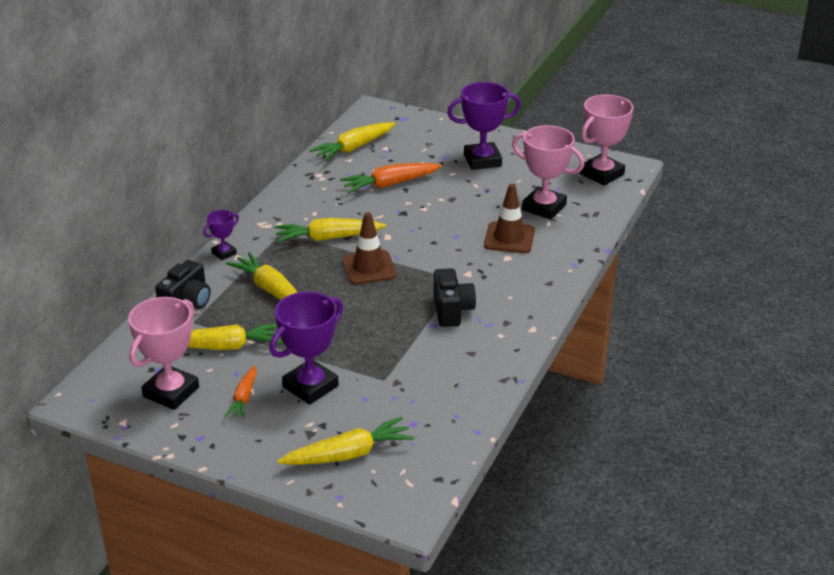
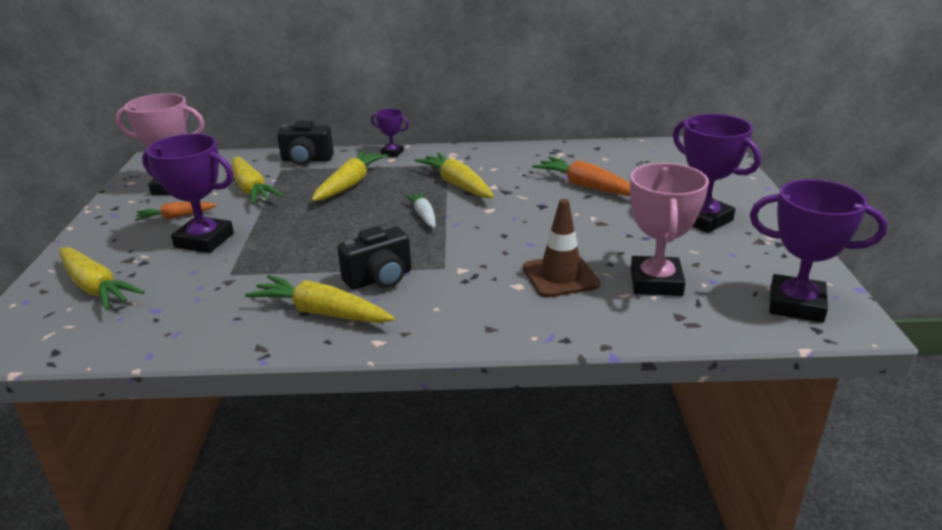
camera: 65 degrees right, 5 degrees down
(354, 148) = (628, 155): yellow carrot -> yellow carrot (321, 312)
(369, 268) = (424, 215): brown traffic cone -> white carrot
(602, 174) = (796, 304): pink trophy -> purple trophy

